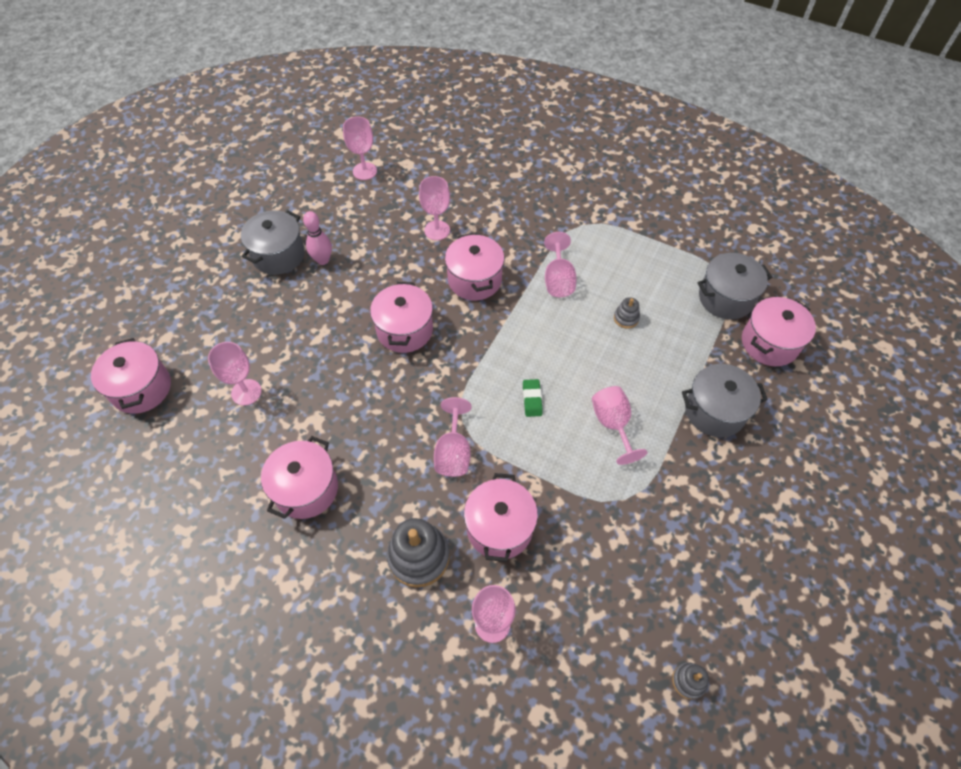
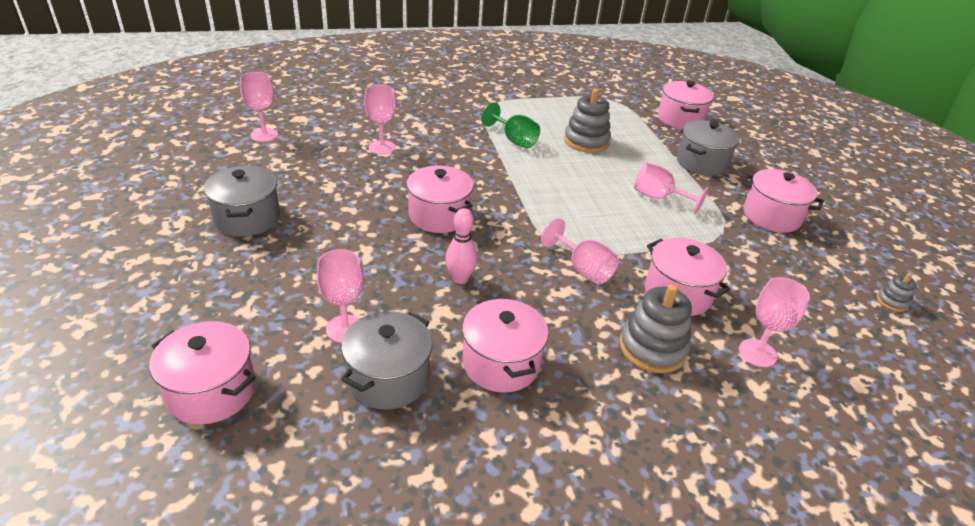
camera: 45 degrees left, 20 degrees down
(323, 260) = (300, 204): pink bowling pin -> pink bowling pin (460, 278)
(474, 280) = (453, 163): pink pot -> pink pot (771, 216)
(532, 399) = (591, 210): green eraser -> none
(558, 280) = (514, 140): pink goblet -> green goblet
(626, 318) = (586, 141): grey stacking toy -> grey stacking toy, size x2.00
(725, 298) = (627, 109): grey pot -> grey pot (388, 378)

